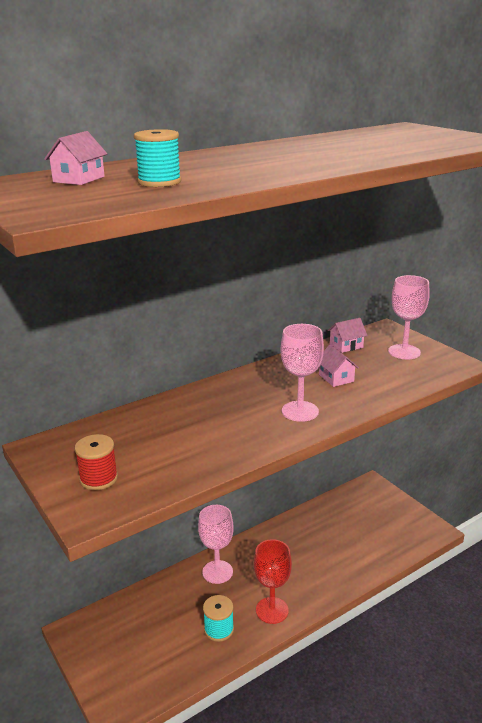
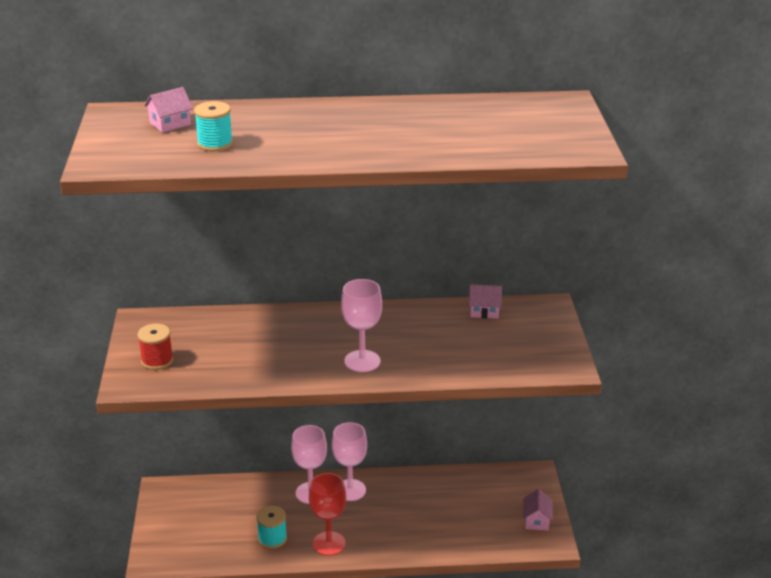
camera: 30 degrees right, 5 degrees up
(336, 378) = (432, 341): pink house -> pink house (536, 520)
(404, 352) = (532, 336): pink goblet -> pink goblet (350, 490)

